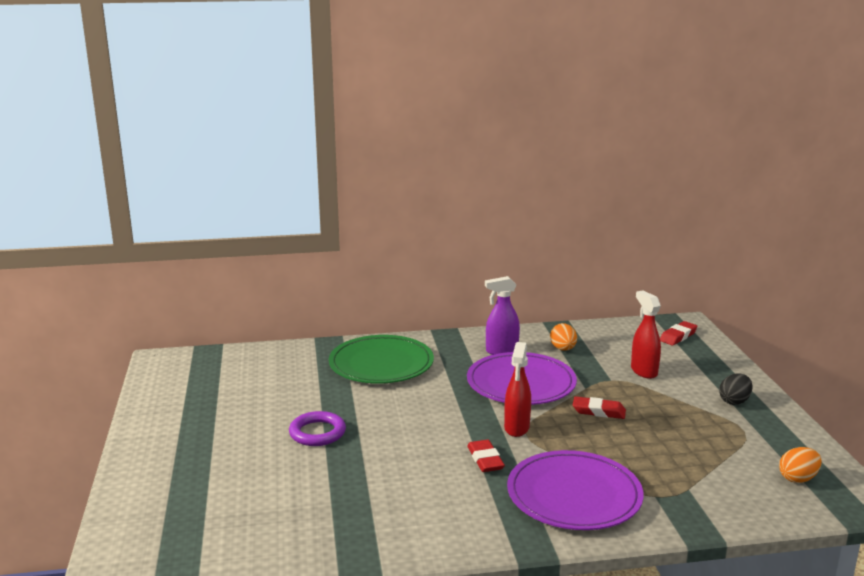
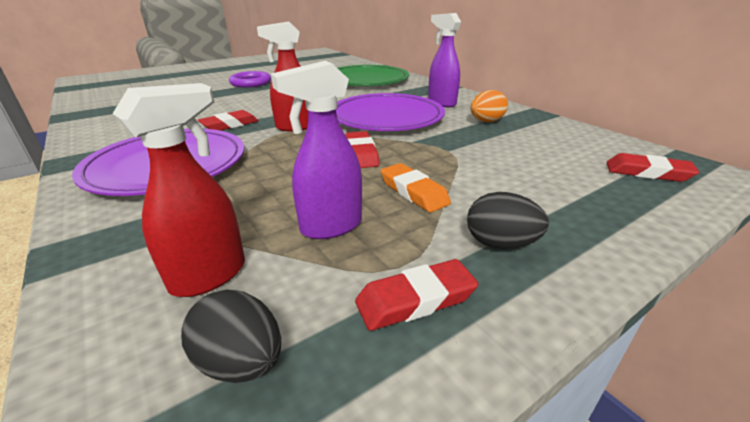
camera: 65 degrees right, 10 degrees up
(643, 371) = (498, 164): red spray bottle -> red spray bottle (210, 275)
(669, 408) = (414, 192): none -> orange eraser
(700, 442) = (330, 227): none -> purple spray bottle
(770, 433) = (415, 300): none -> red eraser
(798, 479) = (241, 362): orange egg -> black egg

